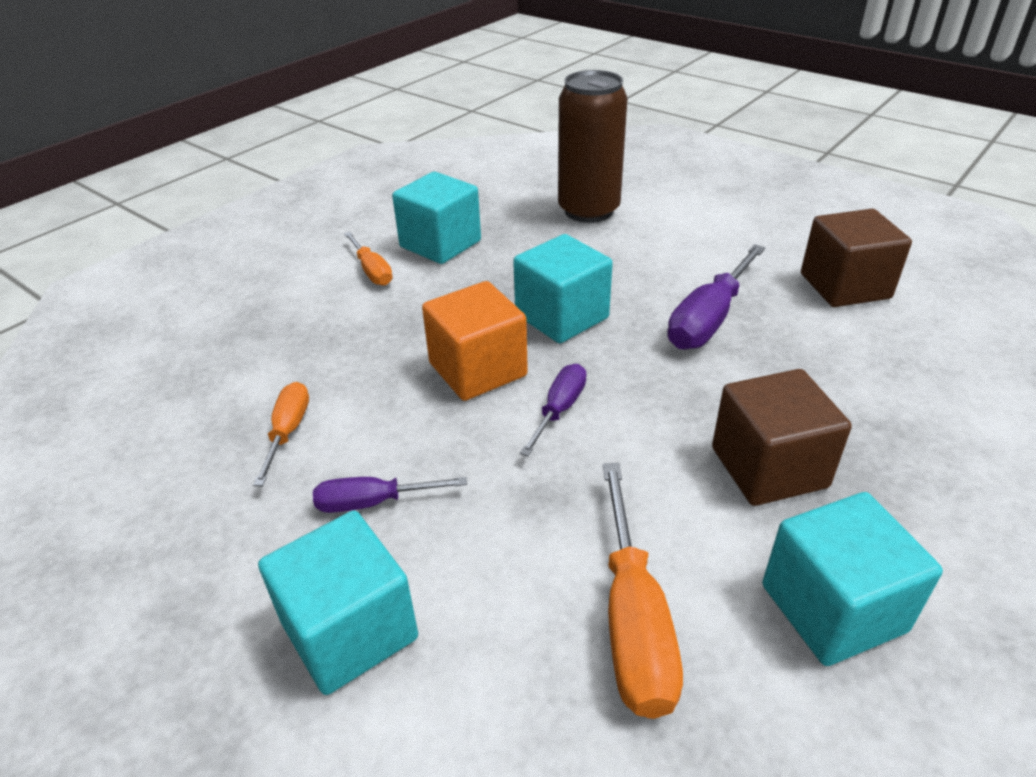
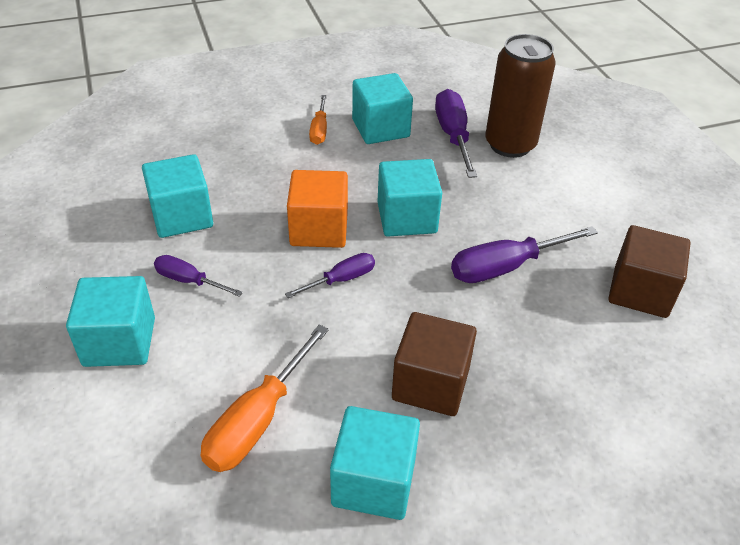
camera: 30 degrees right, 5 degrees up
(288, 432) = (182, 216): orange screwdriver -> turquoise cube
(525, 223) = (453, 136): none -> purple screwdriver

